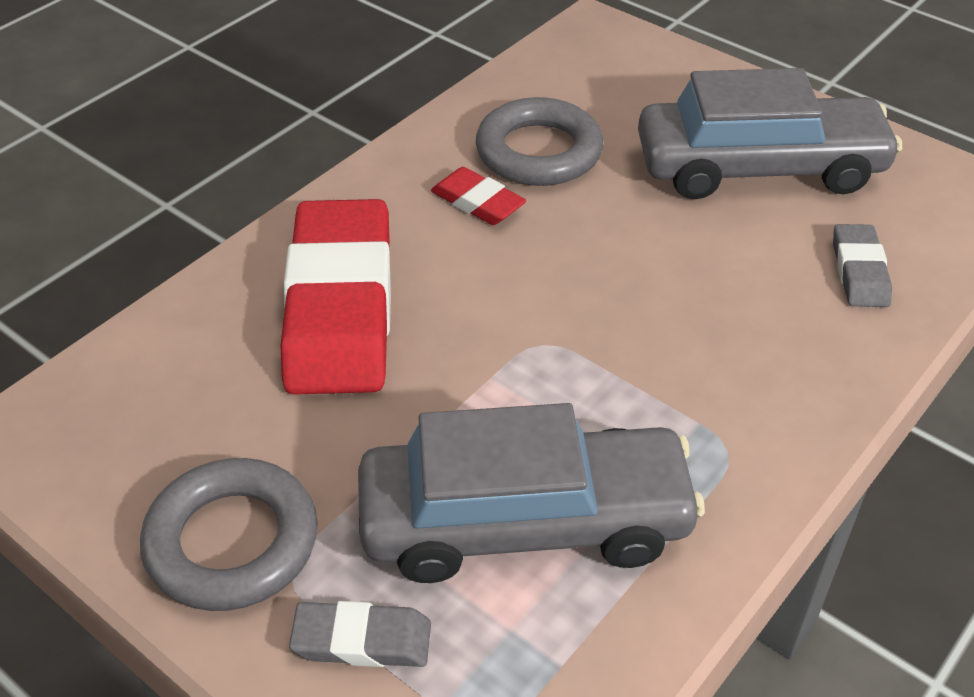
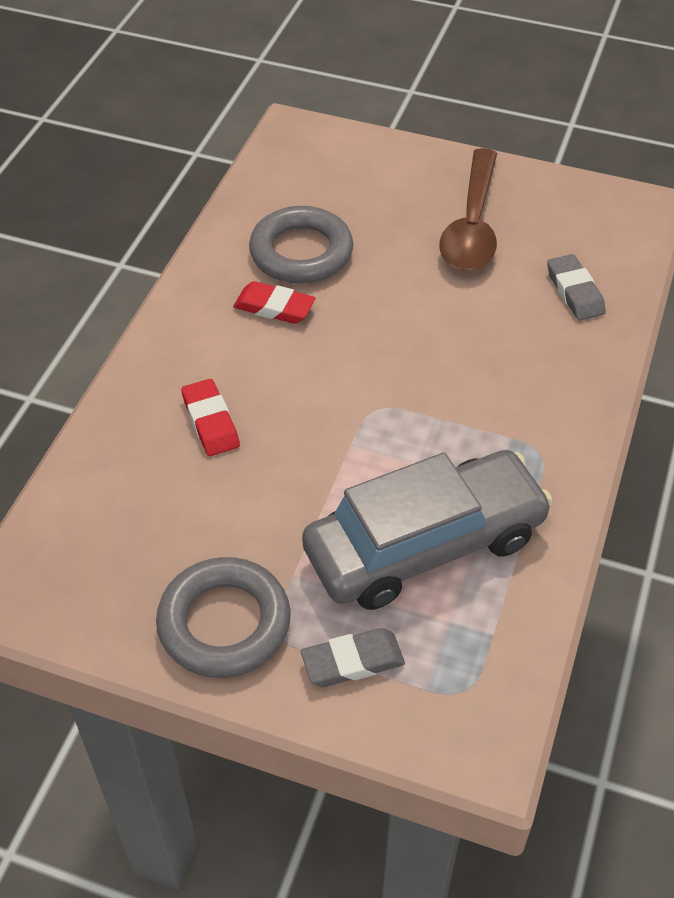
camera: 20 degrees left, 5 degrees up
(340, 307) = (210, 421): red eraser -> red eraser, size x0.45
(759, 167) = (472, 225): grey car -> brown spoon

